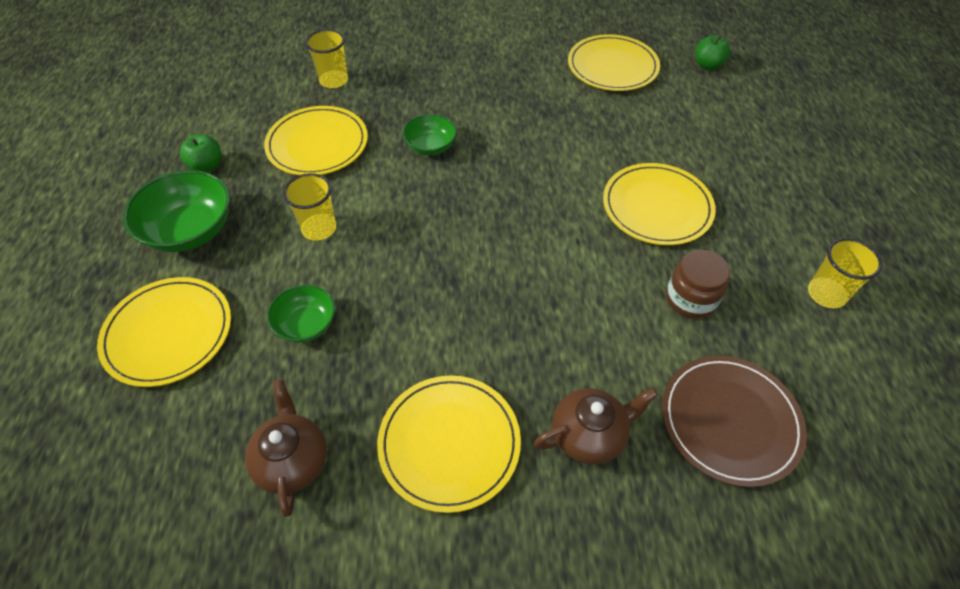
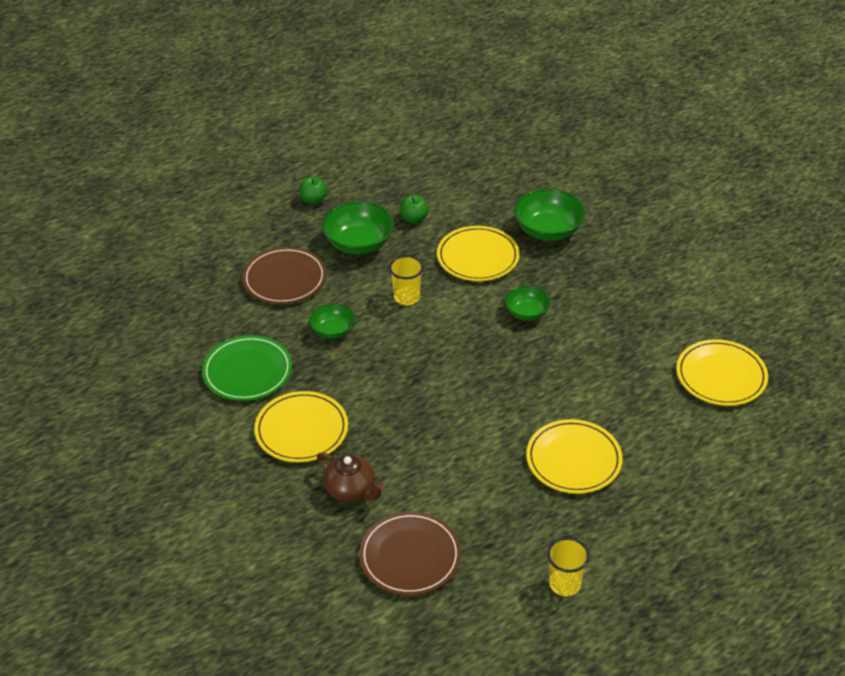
camera: 60 degrees right, 10 degrees down
(168, 333) = (284, 279): yellow plate -> brown plate
(293, 460) = (247, 371): brown teapot -> green plate
(334, 80) = (548, 230): yellow cup -> green bowl
(690, 299) = (497, 506): brown jar -> none
(707, 65) = (786, 437): green apple -> green apple (313, 200)

